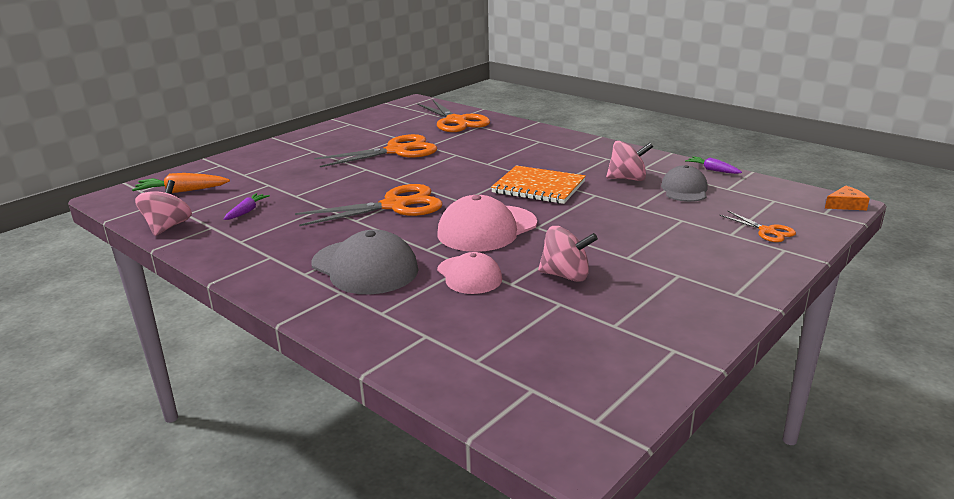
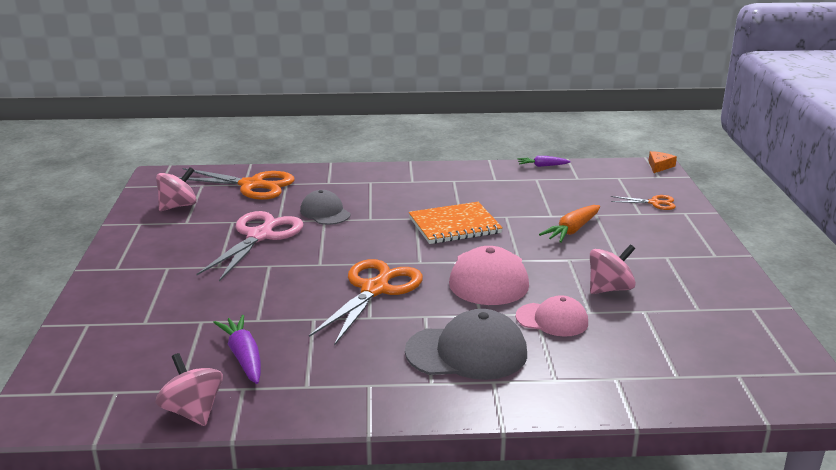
camera: 45 degrees left, 0 degrees up
(182, 191) = (112, 370): orange carrot -> orange carrot (572, 230)
(247, 211) = (244, 357): purple carrot -> purple carrot, size x1.56
(397, 151) = (260, 236): orange scissors -> pink scissors
(627, 179) = (502, 194): pink spinning top -> pink spinning top (178, 206)
(684, 189) = (554, 189): grey cap -> grey cap (325, 212)

